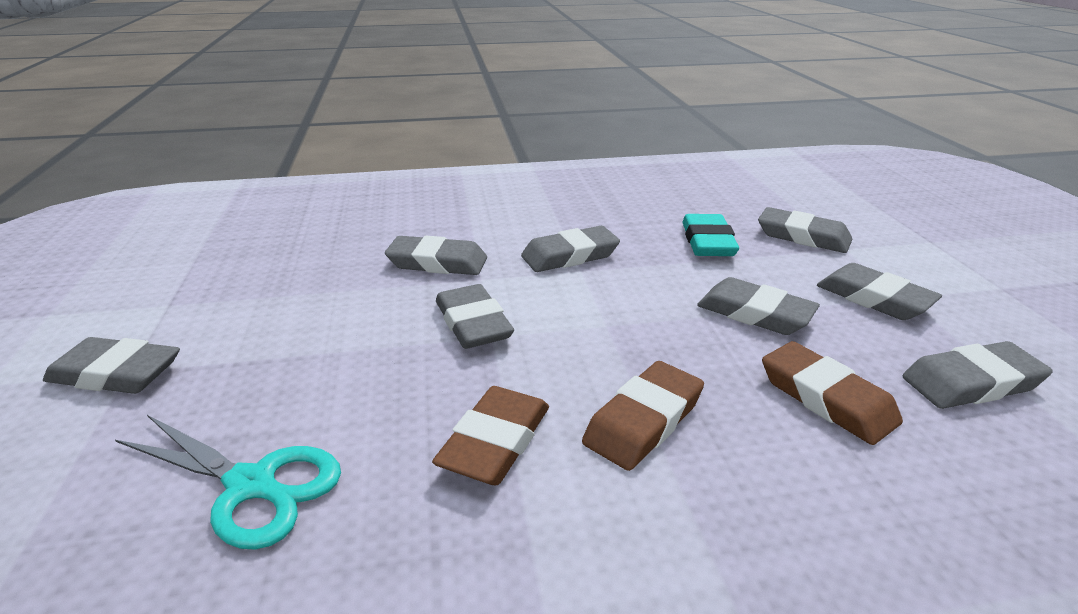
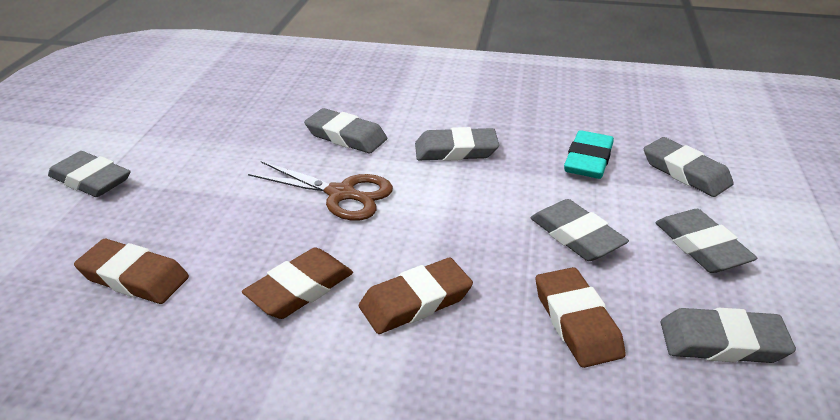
camera: 20 degrees right, 5 degrees up
(251, 485) = (134, 277): turquoise scissors -> brown eraser
(473, 323) = (341, 194): grey eraser -> brown scissors

